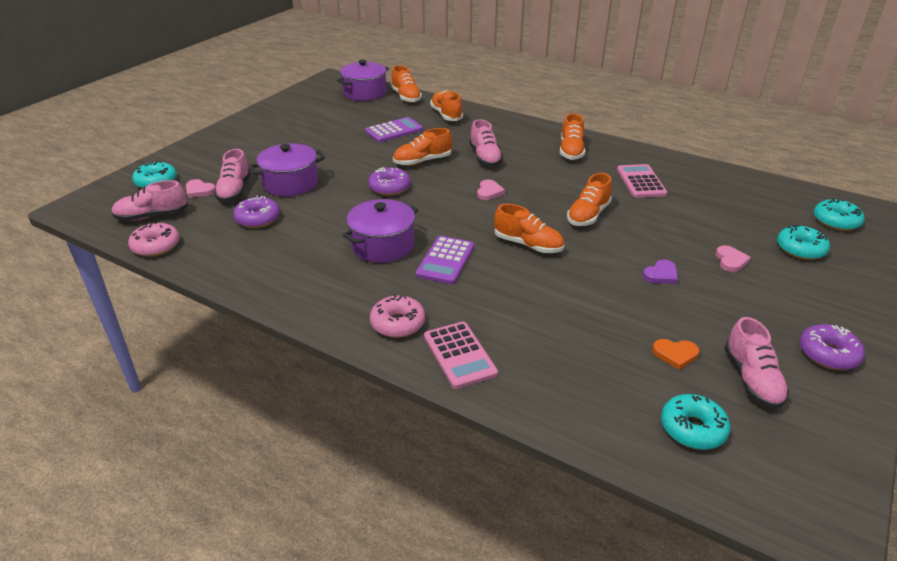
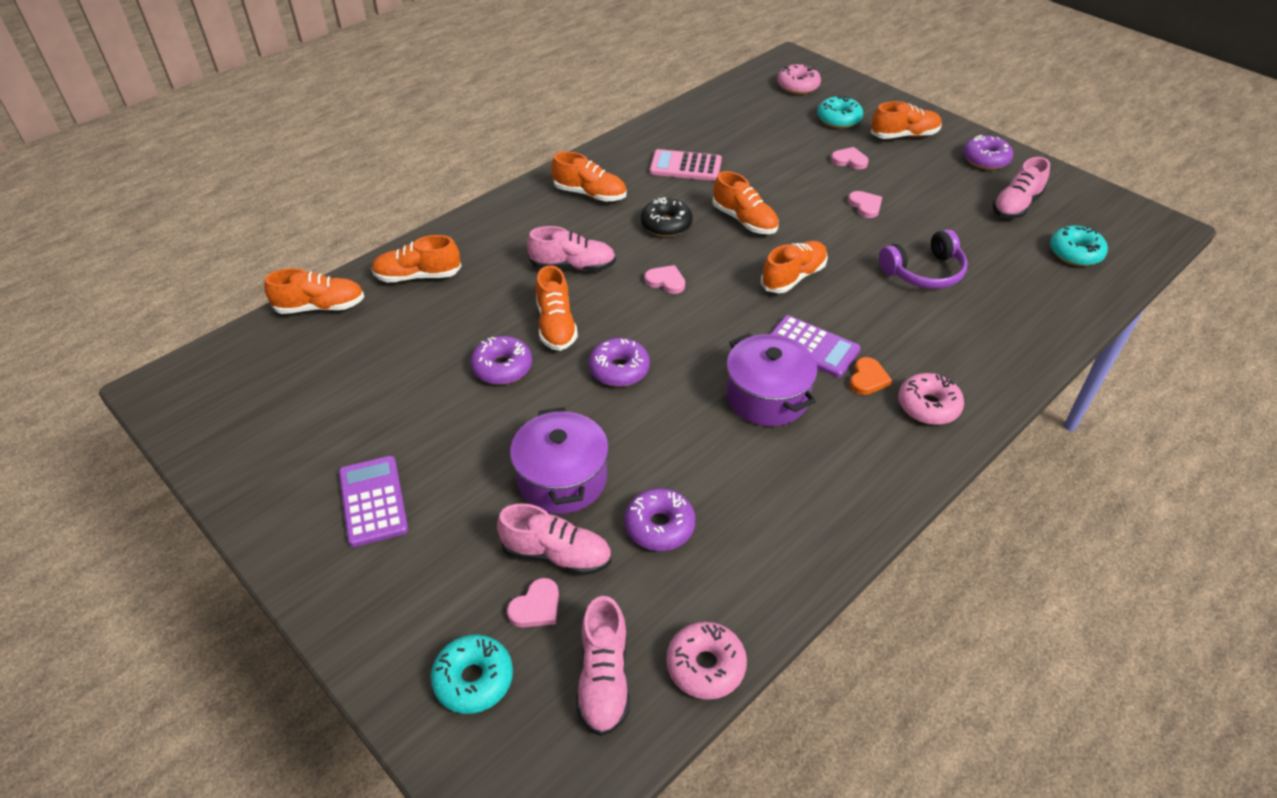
camera: 75 degrees left, 10 degrees up
(364, 93) = (266, 353): purple pot -> none
(377, 152) = (502, 367): none -> purple donut
(394, 130) = (439, 339): purple calculator -> purple calculator (373, 501)
(459, 355) = (983, 367): pink calculator -> none
(556, 184) = (666, 225): none -> black donut
(581, 315) = (924, 272): none -> purple headphones
(661, 275) = (865, 206): purple heart -> pink heart
(675, 354) = (984, 234): orange heart -> orange heart (868, 379)
(752, 379) = (1016, 205): pink shoe -> pink shoe turned 120 degrees clockwise
(815, 292) = (904, 135): none -> orange shoe
(836, 221) = (798, 86): turquoise donut -> pink donut

